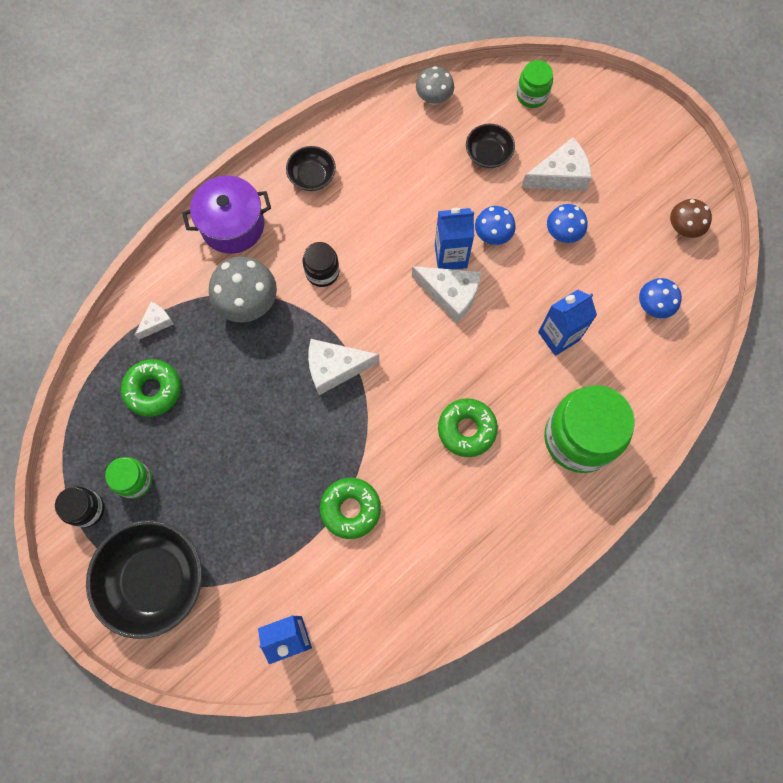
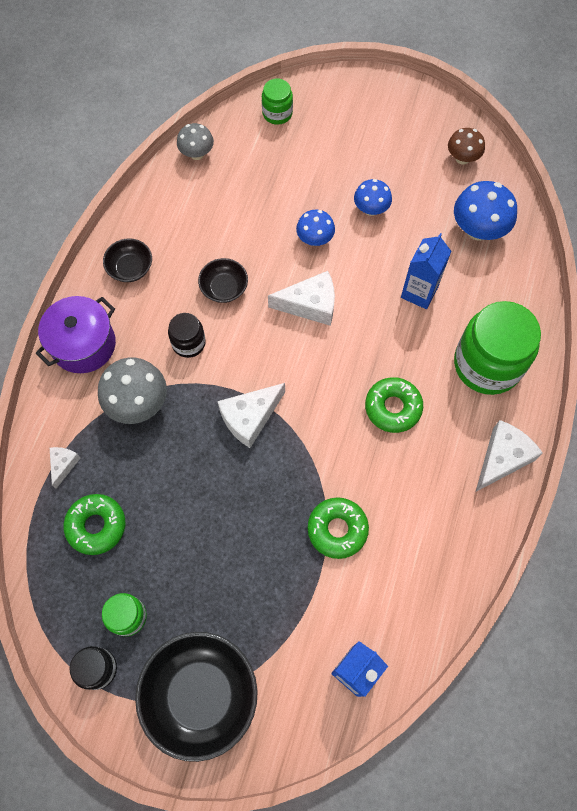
camera: 30 degrees left, 5 degrees down
(450, 256) = (290, 273): blue carton -> none
(488, 154) = (270, 176): black bowl -> black bowl (224, 288)
(560, 175) = (340, 165): white cheese -> white cheese (502, 458)
(653, 306) = (478, 230): blue mushroom -> blue mushroom, size x1.61

